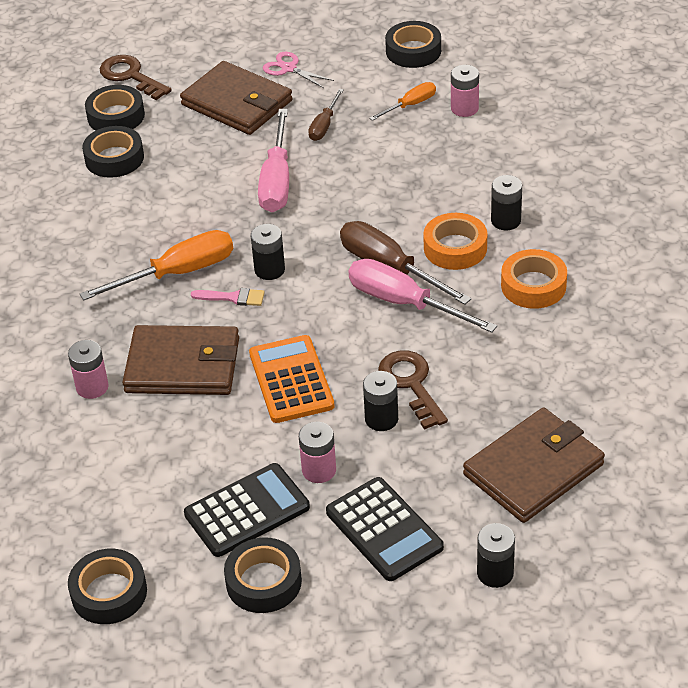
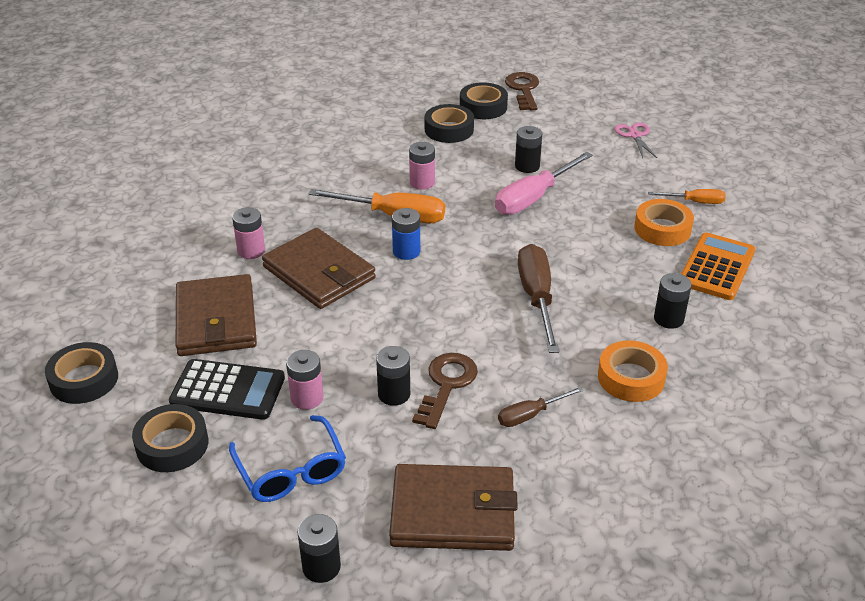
camera: 40 degrees right, 5 degrees down
(232, 297) = (406, 251): pink brush -> blue battery
(237, 103) = (571, 138): brown wallet -> brown wallet (216, 320)
(269, 270) = (453, 249): black battery -> black battery (527, 166)
(291, 380) = (371, 327): orange calculator -> orange calculator (716, 267)
(324, 125) = (613, 182): brown screwdriver -> brown screwdriver (530, 415)
(384, 530) = (291, 471): black calculator -> blue glasses
(404, 303) = (515, 327): pink screwdriver -> none
(413, 51) = (743, 169): black tape -> none
(455, 248) = (603, 314): orange tape -> orange tape (662, 229)
(464, 108) = (735, 226): pink battery -> pink battery (422, 182)

